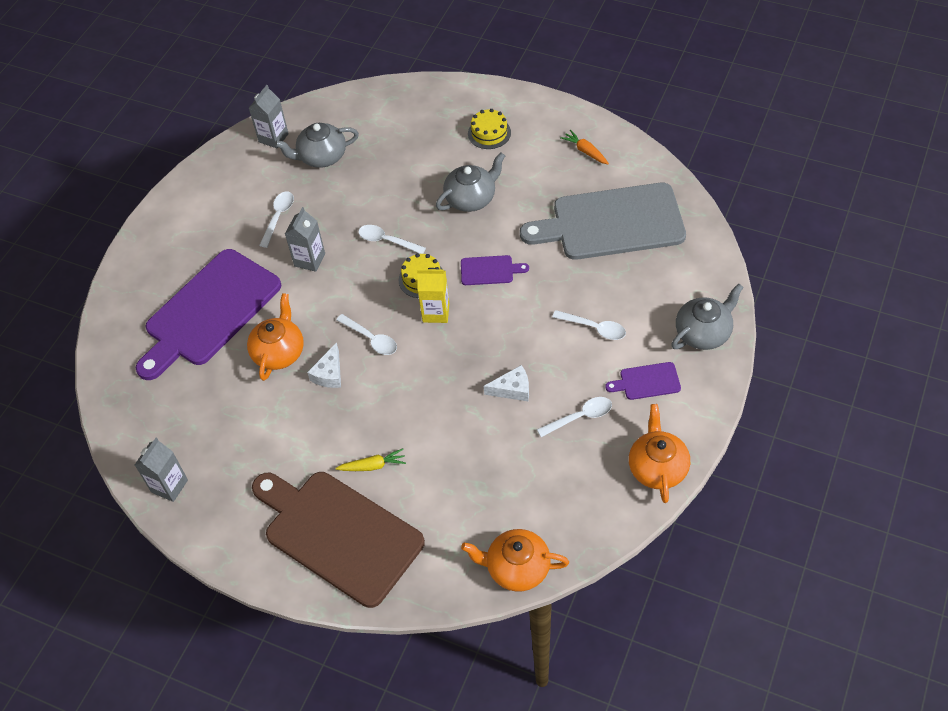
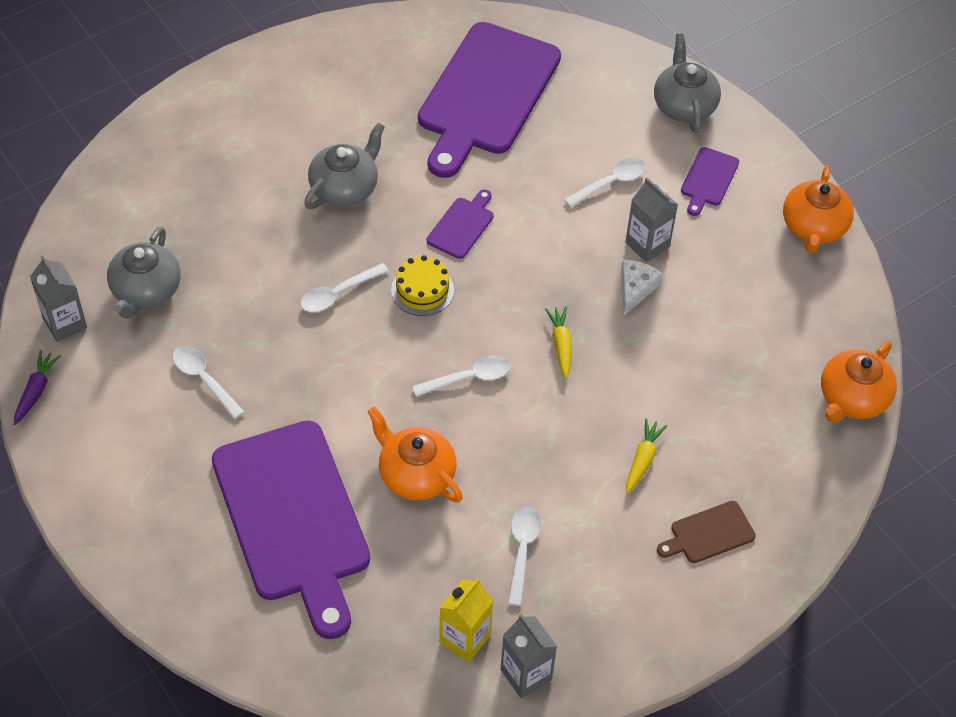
camera: 65 degrees left, 0 degrees up
(220, 154) = (36, 391): none -> purple carrot
(309, 260) = (301, 380): grey carton -> grey carton (647, 245)
(329, 374) = (486, 440): white cheese -> none
(339, 534) = (709, 533): brown cutting board -> brown cutting board, size x0.41
(433, 373) = (561, 345): none -> yellow carrot
(436, 312) = (480, 301): yellow carton -> yellow carton (464, 639)
(471, 198) = (345, 188): grey teapot -> grey teapot turned 45 degrees clockwise
(489, 133) = (262, 122): yellow cake -> none
(580, 417) = (711, 254): white spoon -> white spoon (522, 551)
(585, 151) = (368, 60): orange carrot -> none
(612, 223) = (486, 94): grey cutting board -> purple cutting board
(657, 467) = (813, 227): orange teapot -> orange teapot turned 105 degrees counterclockwise

